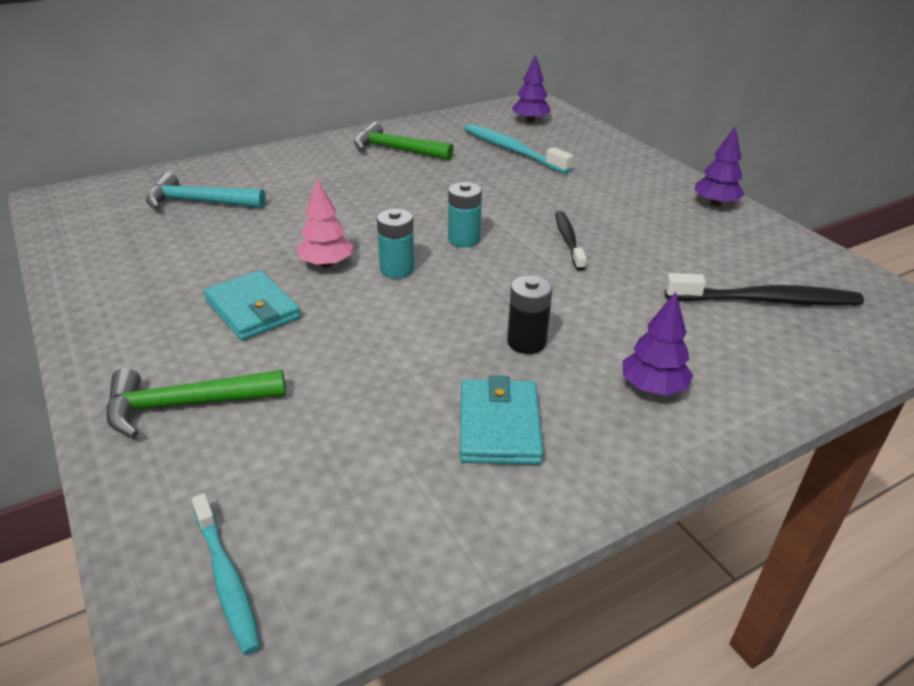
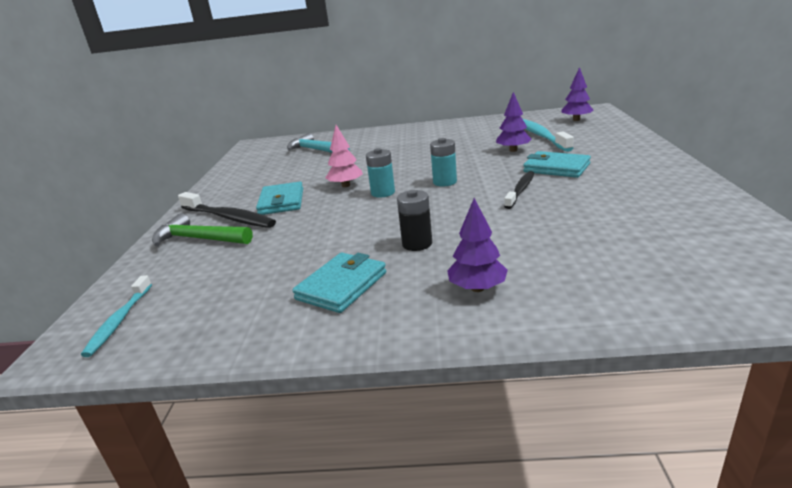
camera: 35 degrees right, 10 degrees down
(396, 150) = (458, 132): green hammer -> none
(577, 201) = (556, 168): none -> turquoise wallet
(715, 203) = (683, 179): purple tree -> purple tree (513, 150)
(766, 300) = (654, 250): black toothbrush -> black toothbrush (228, 217)

